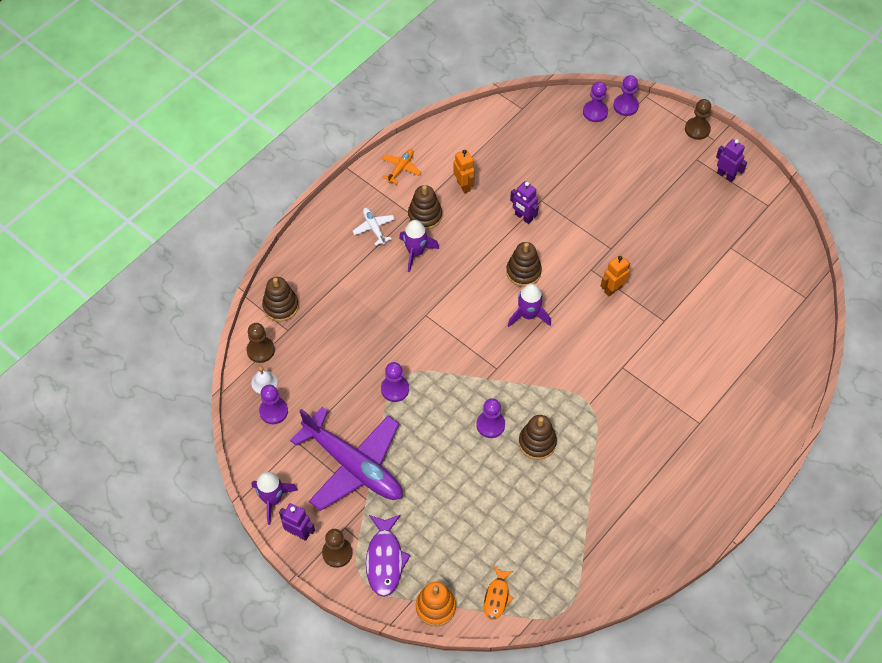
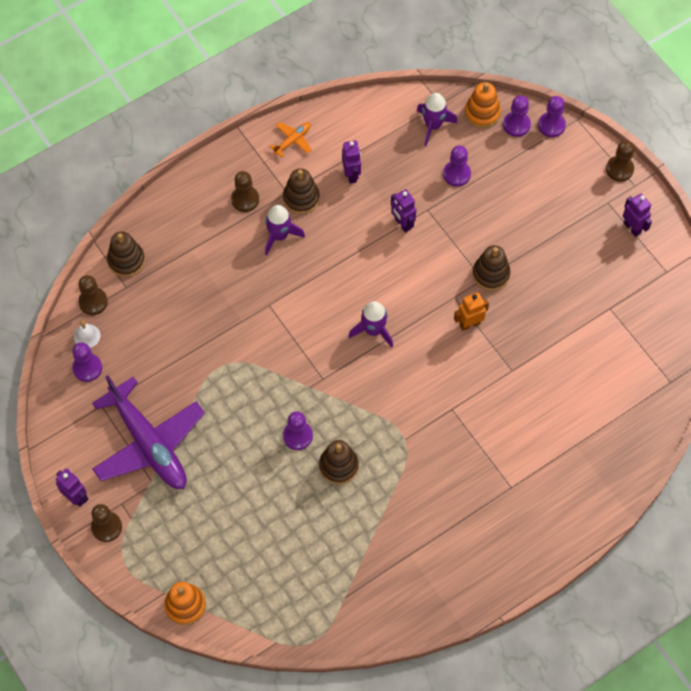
camera: 15 degrees right, 5 degrees up
(273, 499) = (60, 458): purple rocket -> purple rocket (433, 126)
(374, 228) = (245, 199): white plane -> brown pawn
(385, 560) = (150, 546): purple fish -> none
(395, 389) = (213, 375): purple pawn -> purple pawn (456, 174)
(463, 185) = (351, 175): orange robot -> purple robot
(497, 597) = (248, 611): orange fish -> none
(523, 272) = (383, 283): brown stacking toy -> brown stacking toy (491, 274)
(561, 109) = (482, 113): none -> orange stacking toy

